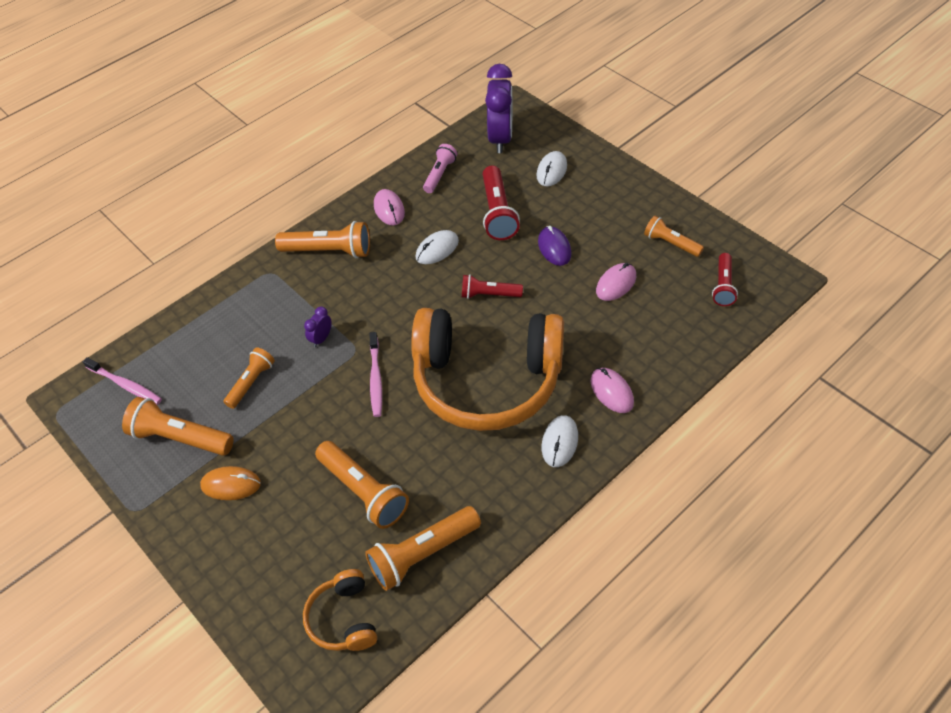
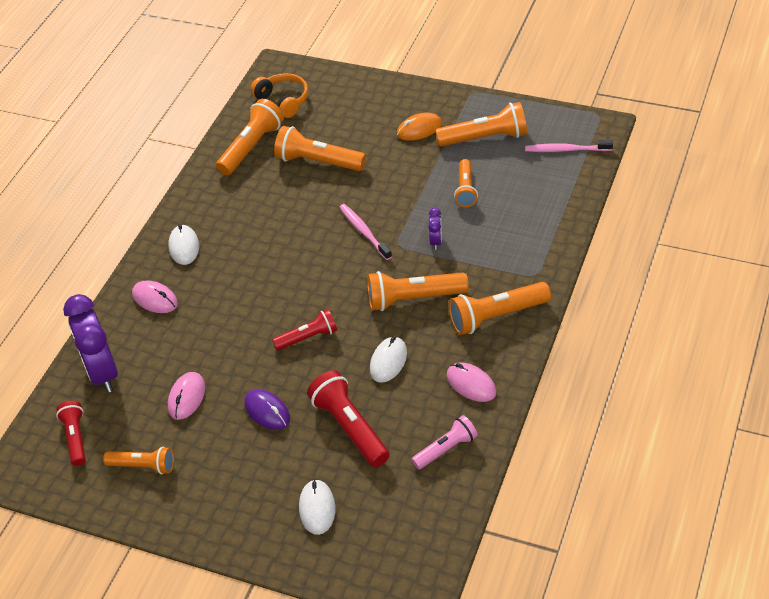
camera: 155 degrees right, 5 degrees down
(380, 292) = (413, 299): none -> orange flashlight
(439, 174) = (446, 449): pink flashlight -> pink flashlight turned 120 degrees counterclockwise
(487, 381) = (268, 266): orange headphones -> none
(500, 138) = (406, 531): purple clock -> purple clock (102, 372)

